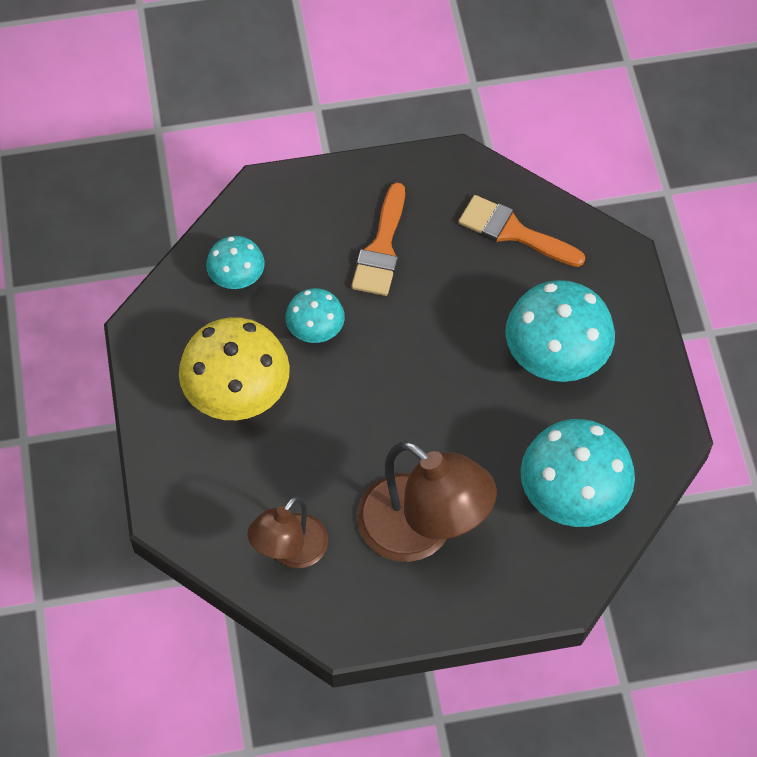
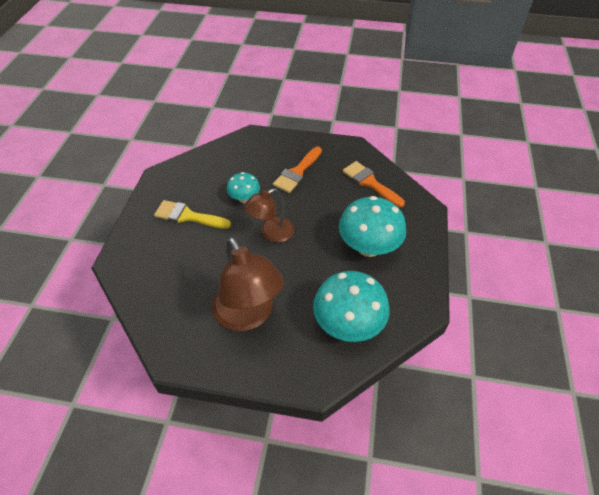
camera: 20 degrees right, 10 degrees down
(237, 278) = (219, 166): turquoise mushroom -> none
(237, 394) = (188, 216): yellow mushroom -> yellow brush
(290, 551) = (168, 302): brown lamp -> brown lamp (271, 233)

